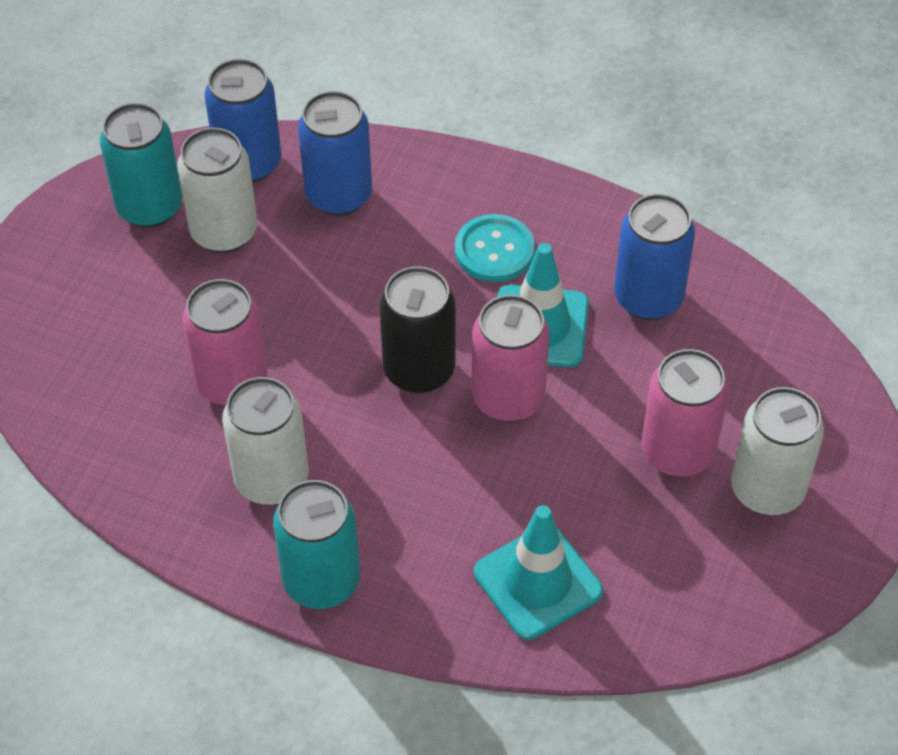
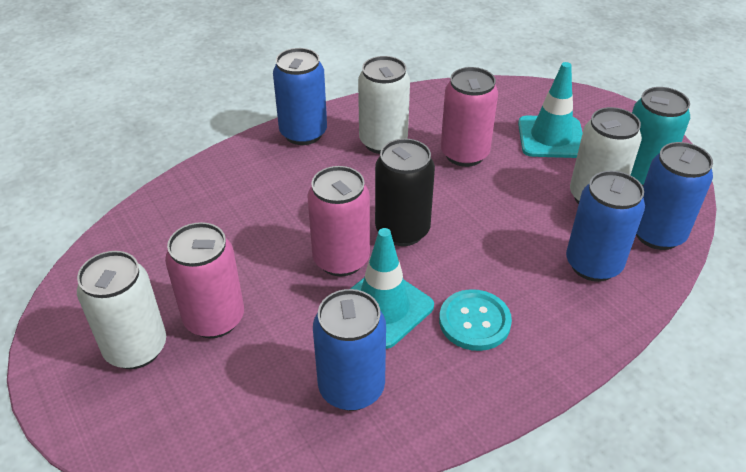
camera: 125 degrees right, 10 degrees down
(321, 581) = (303, 133): turquoise can -> blue can
(537, 582) = (209, 206): turquoise traffic cone -> turquoise traffic cone (551, 137)

